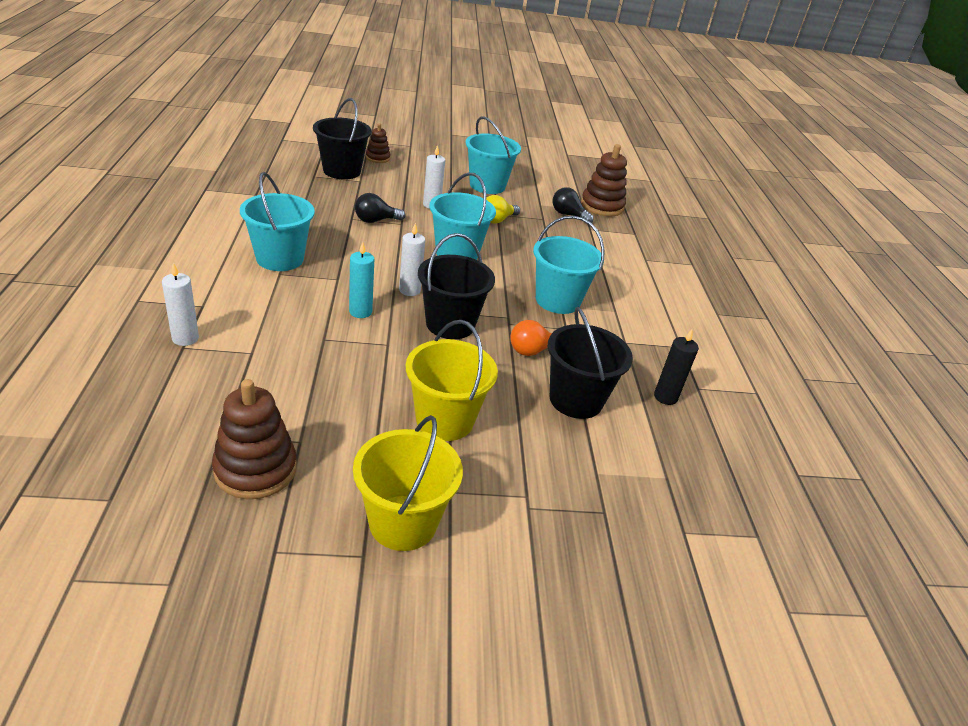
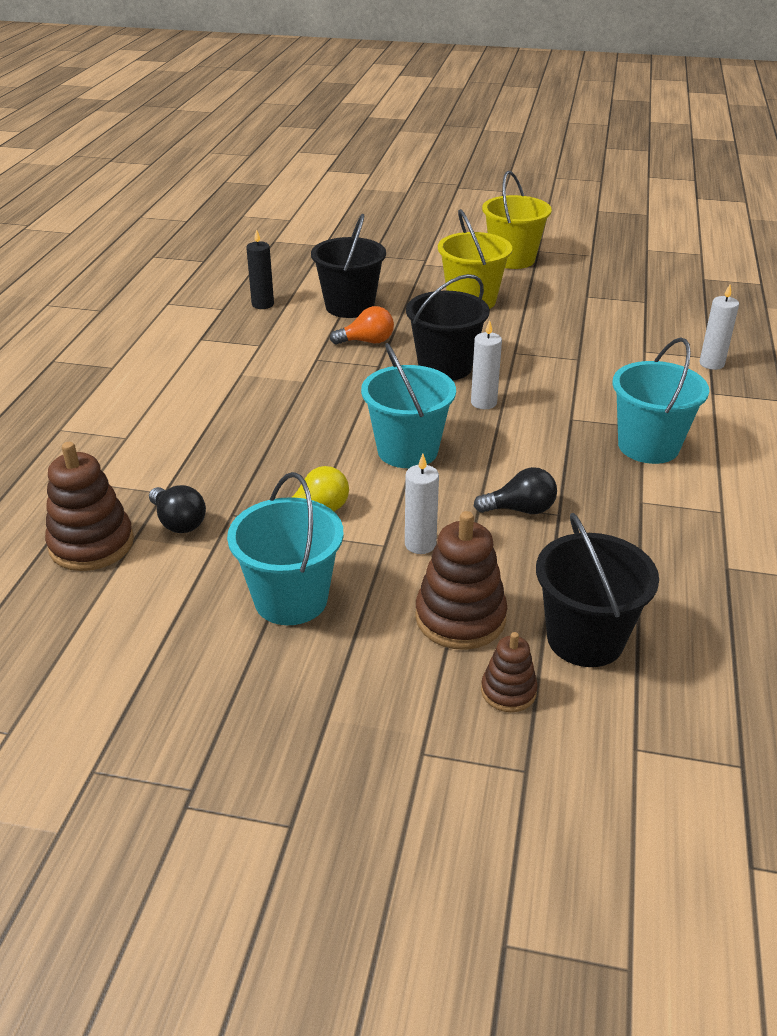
camera: 160 degrees left, 0 degrees up
(255, 469) = (615, 285): brown stacking toy -> brown stacking toy (460, 618)
(360, 312) = (542, 381): turquoise candle -> none
(557, 300) = (304, 387): turquoise bucket -> none

